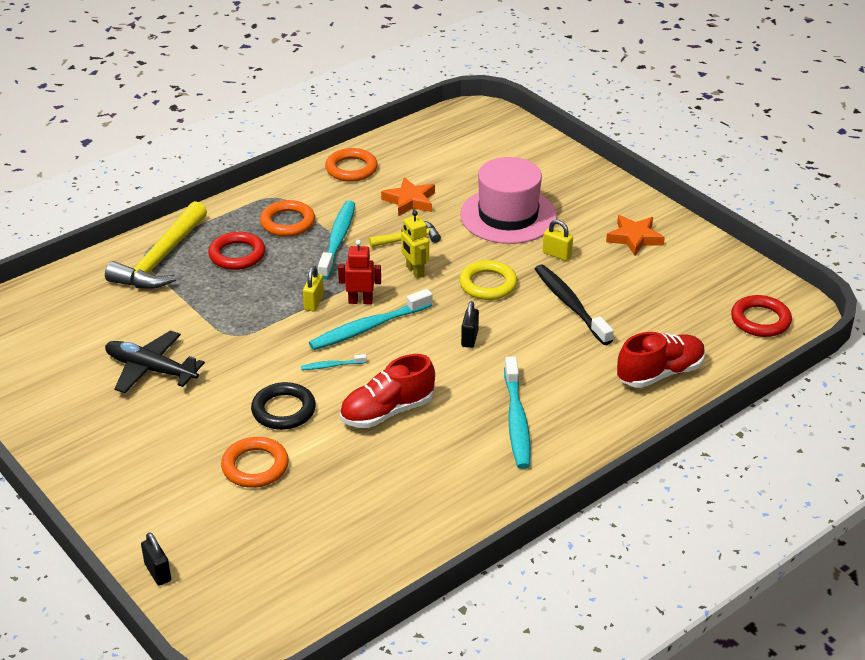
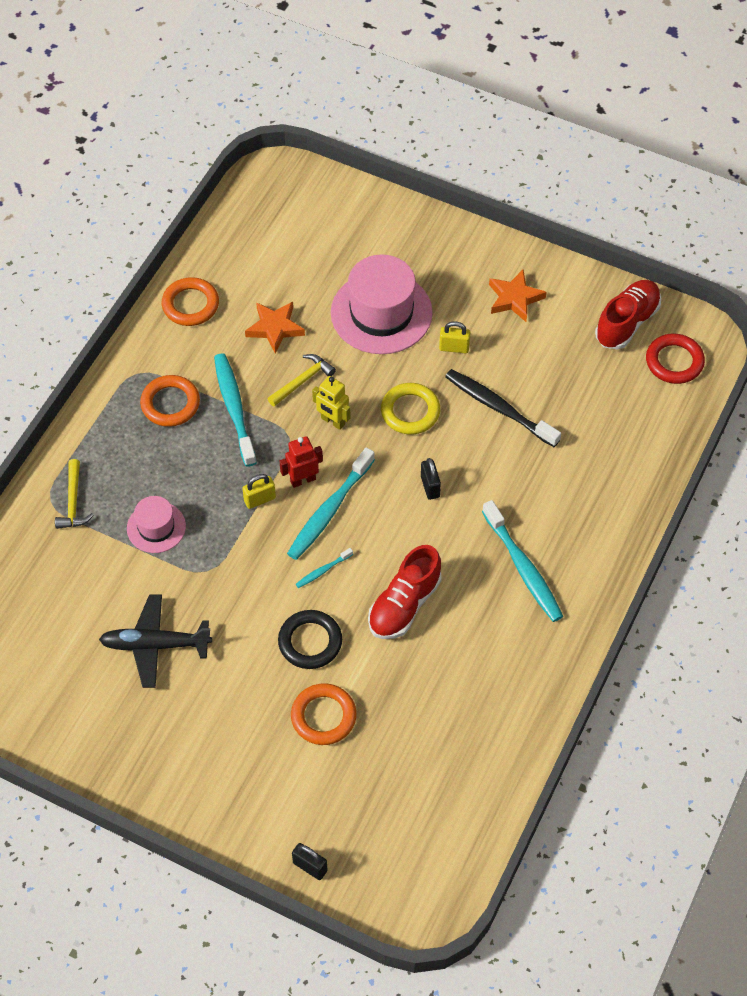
camera: 25 degrees left, 20 degrees up
(161, 259) = (73, 502): yellow hammer -> yellow hammer, size x0.52
(214, 294) = (156, 527): none -> pink hat
(237, 255) = (146, 467): red ring -> none
(314, 303) = (259, 499): yellow padlock -> yellow padlock turned 75 degrees clockwise
(660, 373) = (618, 461): red shoe -> red shoe (627, 323)

